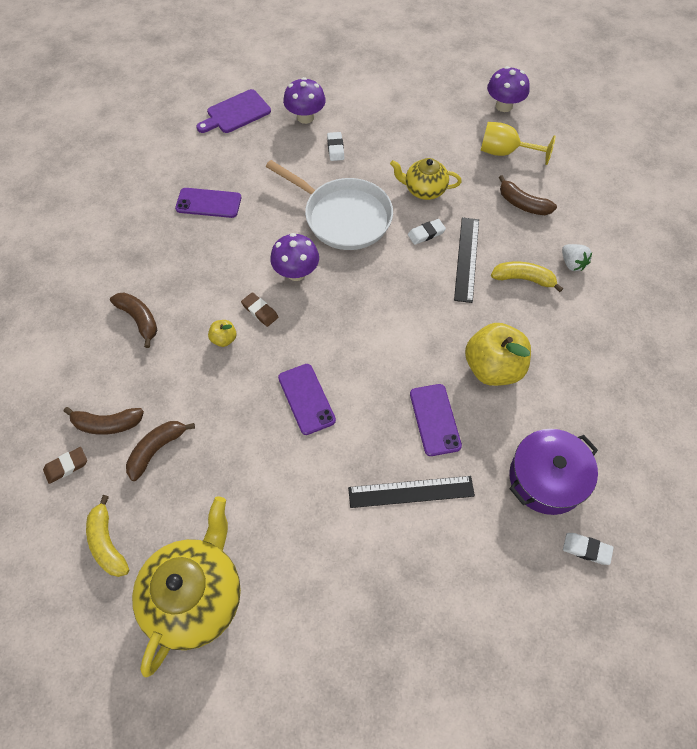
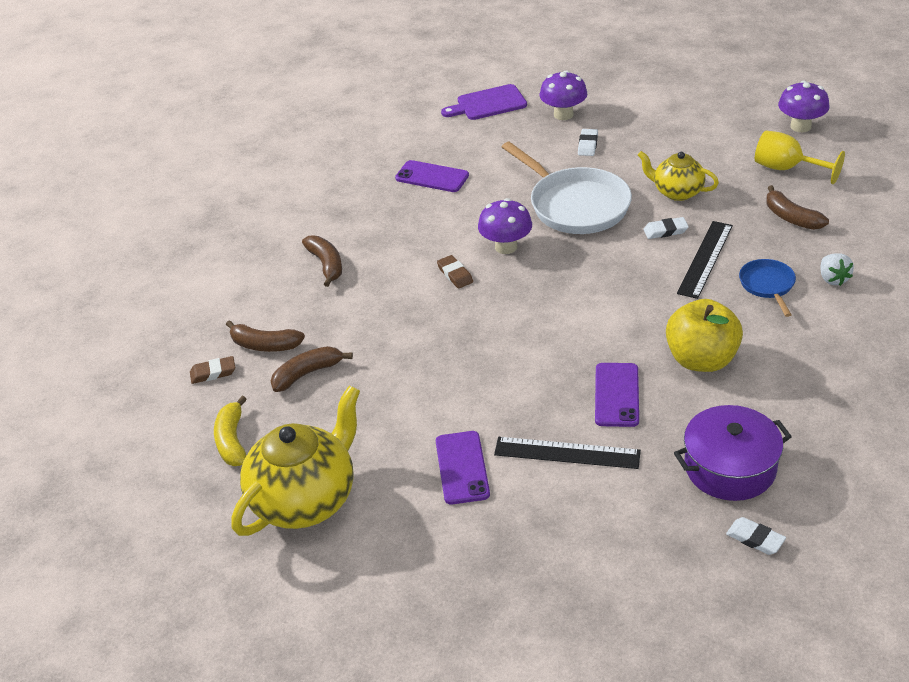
camera: 20 degrees right, 20 degrees down
(224, 339) = (408, 293): yellow apple -> none
(306, 399) = (479, 355): purple phone -> purple phone (462, 467)
(523, 279) = (767, 285): yellow banana -> blue pan

